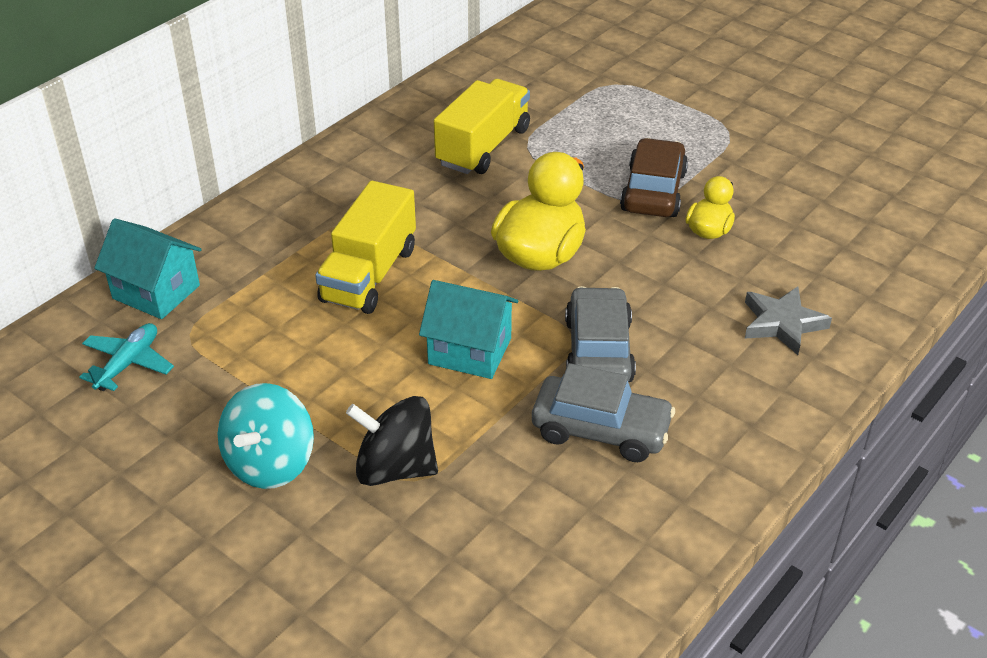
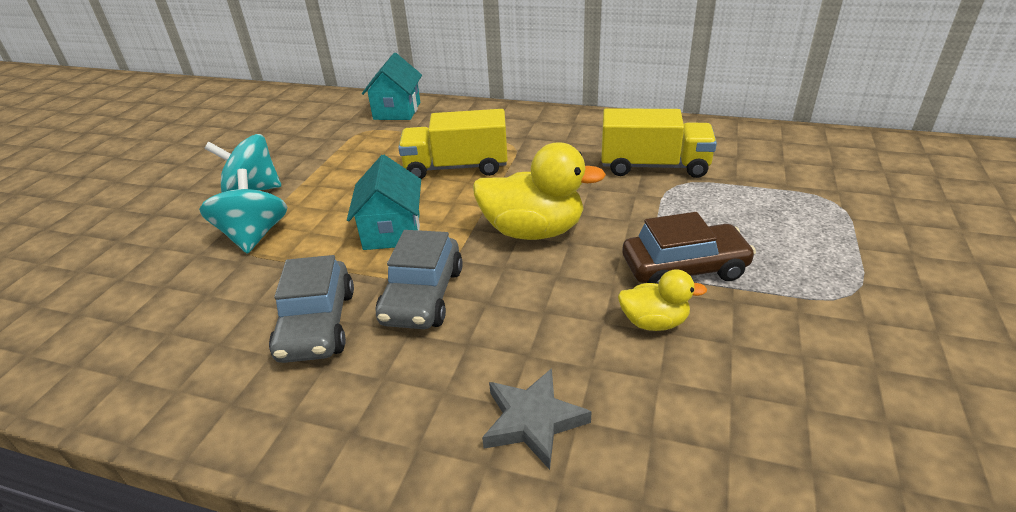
camera: 70 degrees right, 5 degrees down
(128, 363) = (330, 123): turquoise plane -> none
(395, 468) = (254, 236): black spinning top -> turquoise spinning top
(598, 350) = (423, 296): grey car -> grey car turned 120 degrees clockwise

